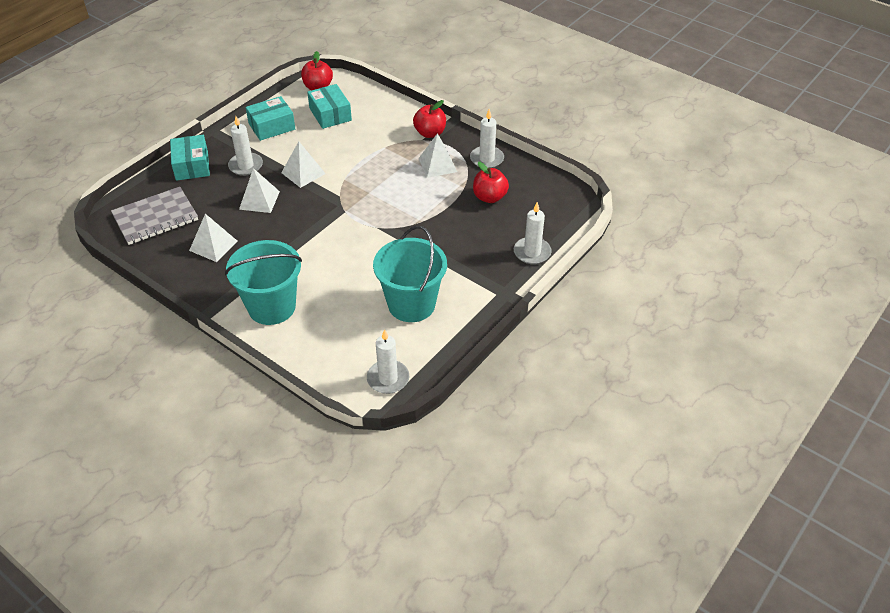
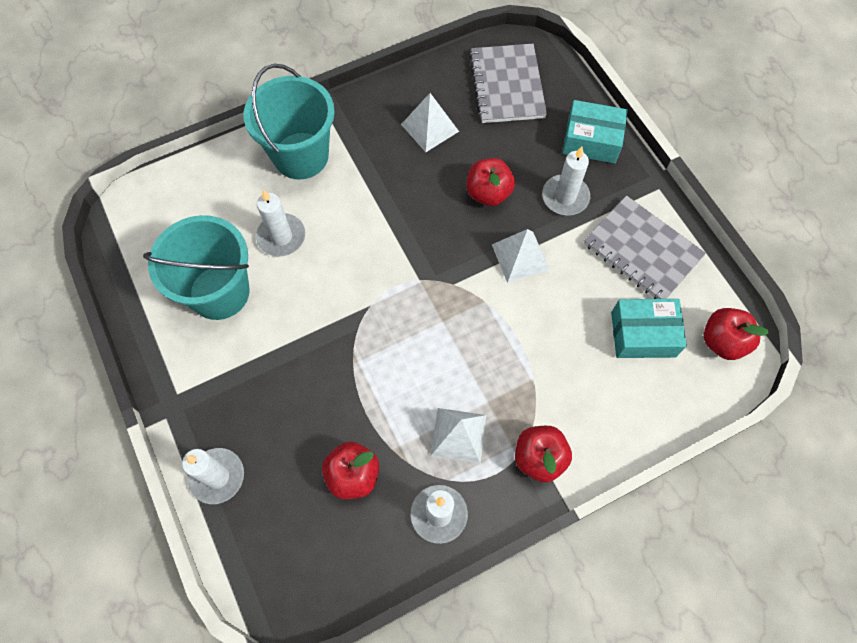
camera: 115 degrees right, 20 degrees up
(259, 200) = (488, 193): white pyramid -> red apple
(272, 126) = (642, 250): turquoise box -> grey notebook
(388, 379) = (133, 228): white candle -> white candle (281, 237)

